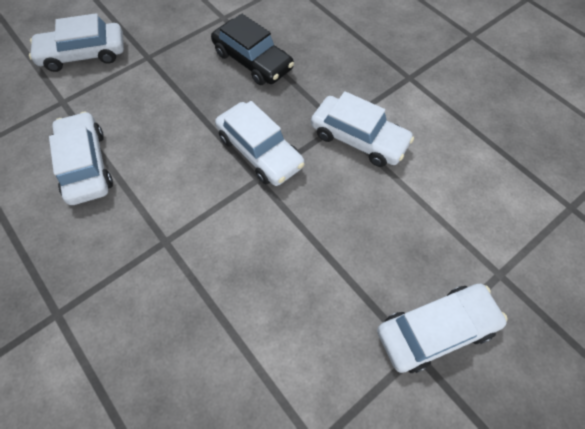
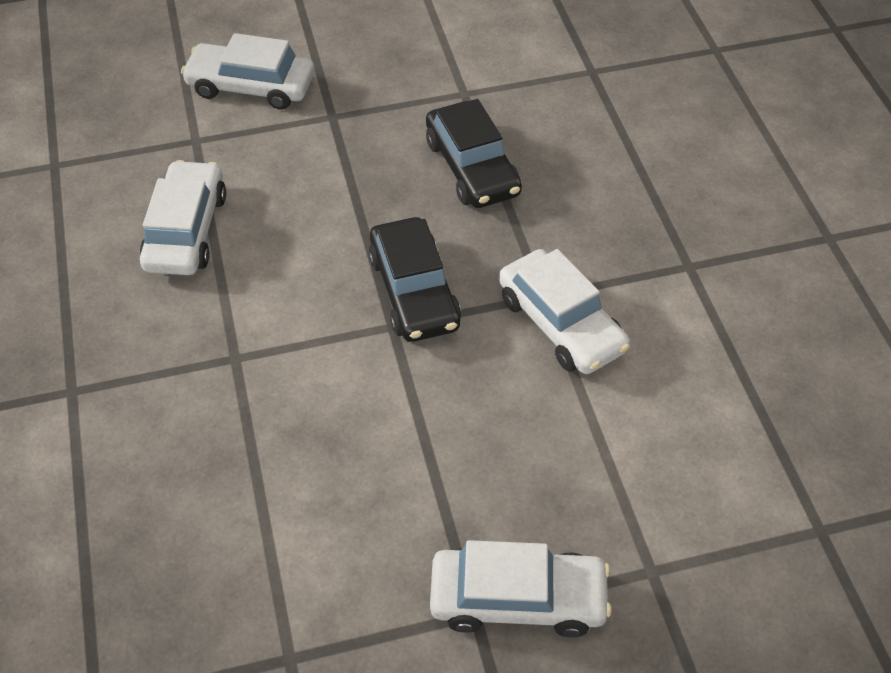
camera: 25 degrees right, 10 degrees down
(259, 151) = (414, 292): white car -> black car

